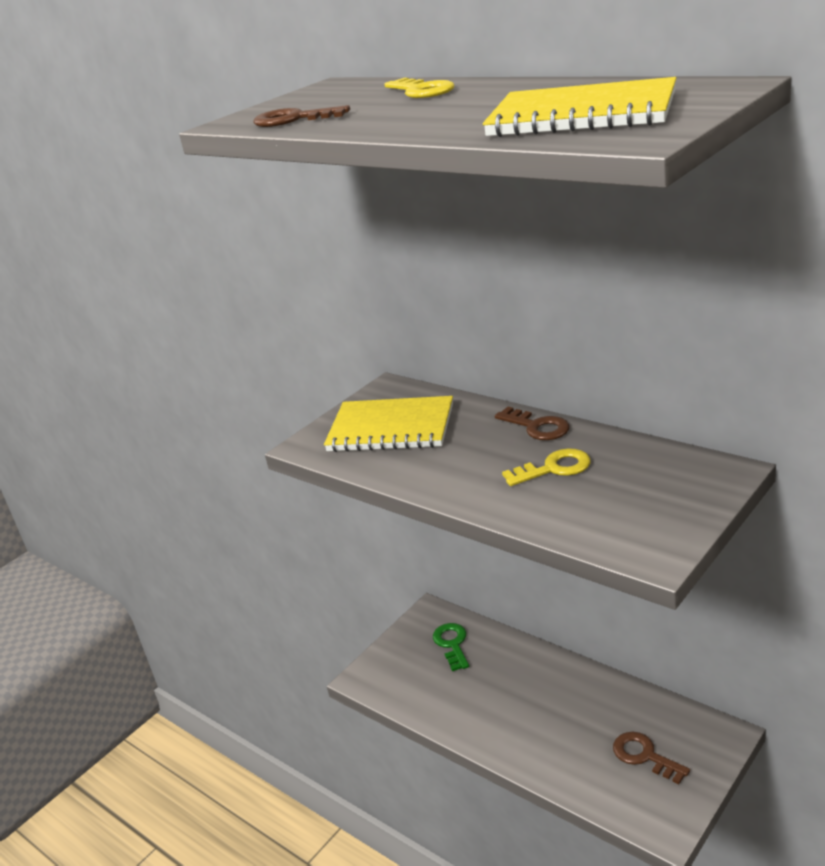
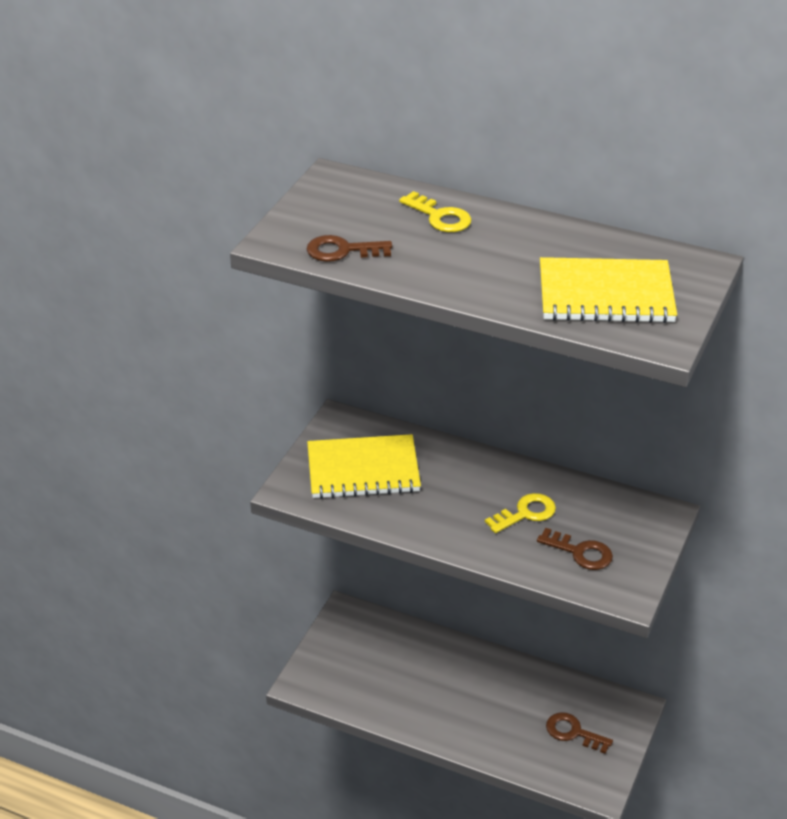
camera: 20 degrees left, 10 degrees up
(452, 644) = (376, 643): green key -> none
(537, 427) = (497, 468): brown key -> brown key (580, 552)

